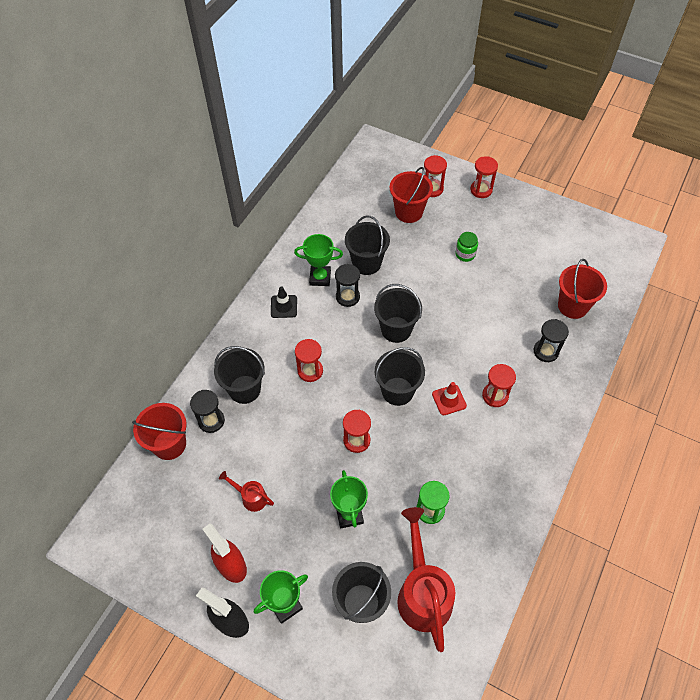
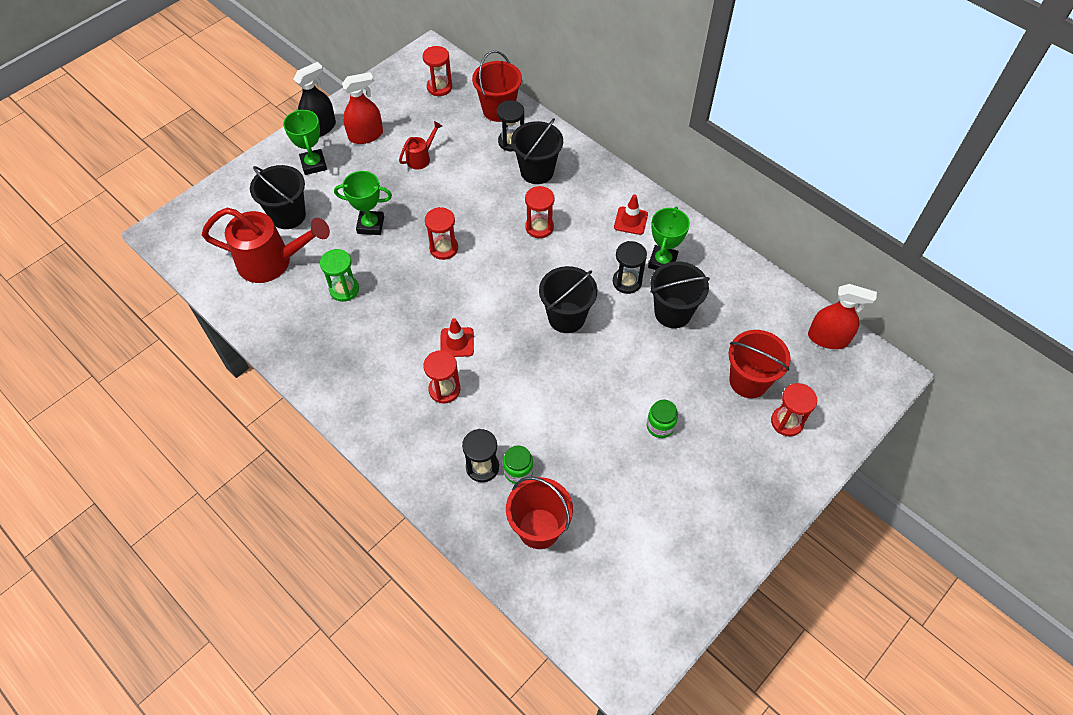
camera: 105 degrees right, 0 degrees up
(284, 306) = (631, 221): black traffic cone -> red traffic cone
(357, 175) = (828, 338): none -> red spray bottle
(397, 391) = (486, 297): black bucket -> none
(481, 190) = (774, 486): red hourglass -> red hourglass (439, 87)
(538, 328) = (518, 471): none -> green jar

